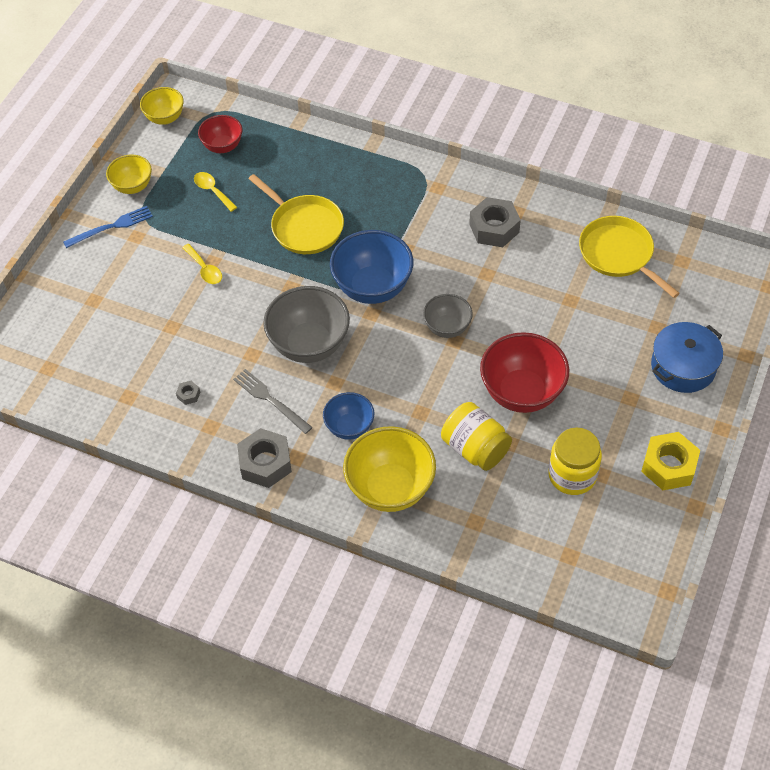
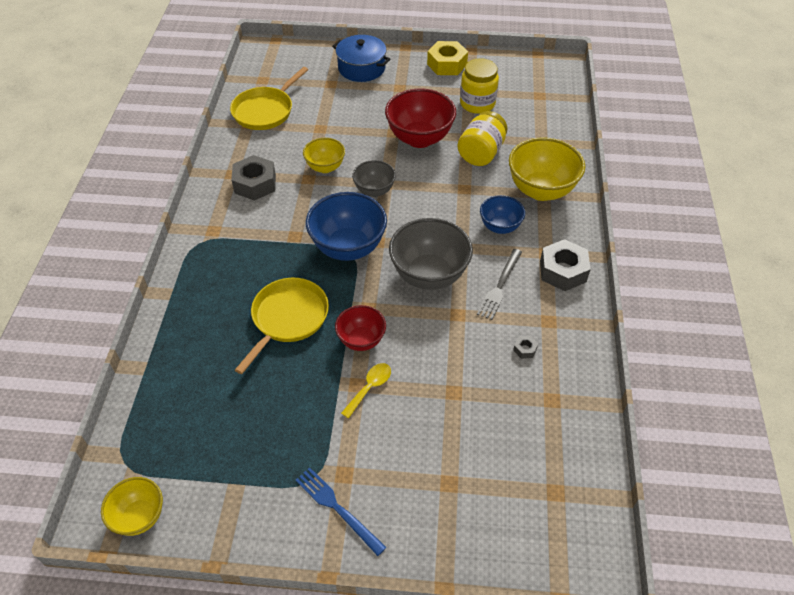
camera: 110 degrees left, 5 degrees down
(133, 186) = (266, 509): yellow bowl -> yellow bowl (325, 167)
(212, 191) = (255, 418): yellow spoon -> none
(223, 146) = (183, 431): red bowl -> red bowl (361, 340)

